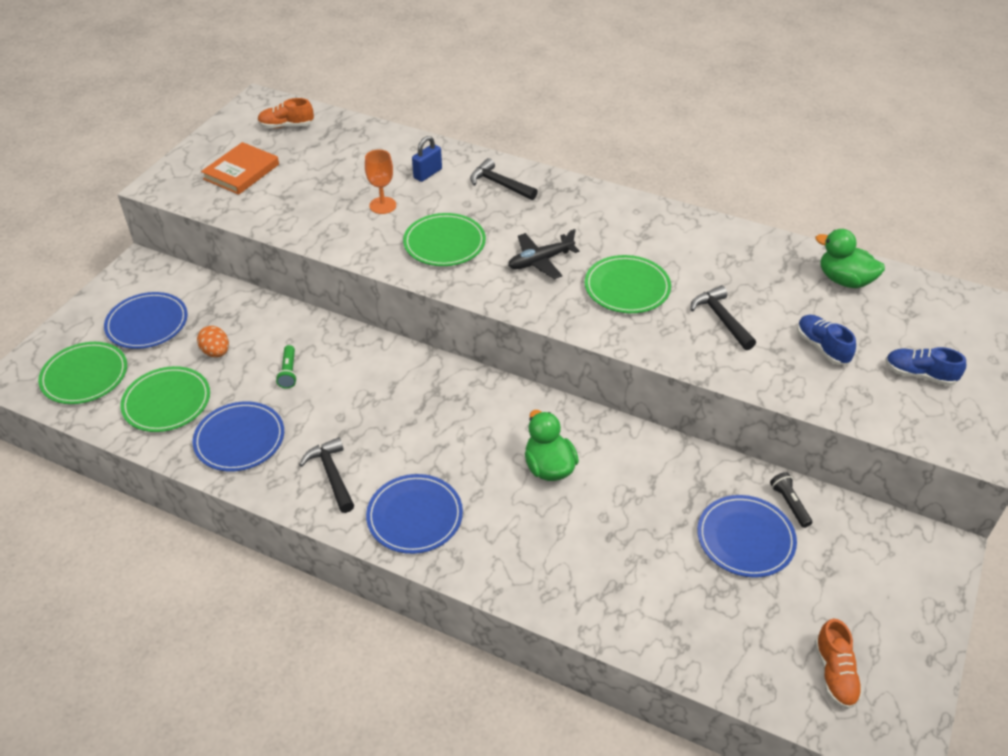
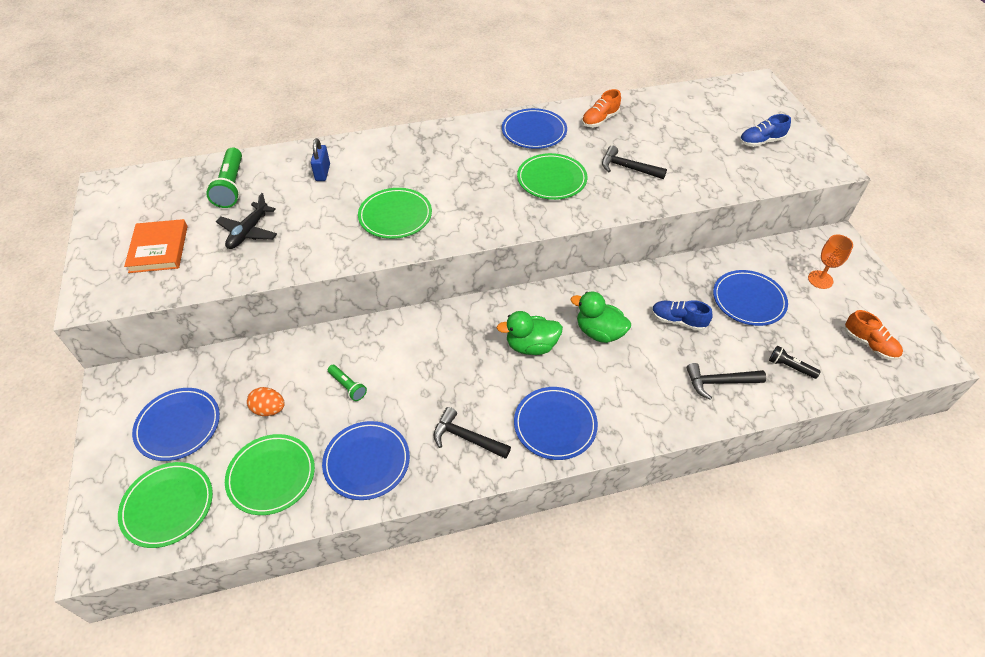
camera: 40 degrees left, 5 degrees up
(286, 126) = (157, 193): orange shoe -> orange shoe (600, 120)
(344, 148) = (231, 186): none -> green flashlight
(382, 205) = (315, 213): orange goblet -> orange goblet (820, 279)
(499, 184) = (386, 154): black hammer -> black hammer (719, 382)
(540, 261) = (476, 192): black plane -> black plane (248, 232)
(666, 233) = (534, 131): none -> blue plate
(789, 504) = (747, 264): black flashlight -> black flashlight (790, 367)
(822, 347) = (698, 154): blue shoe -> blue shoe (678, 321)
(844, 280) = (664, 108): green duck -> green duck (531, 346)

